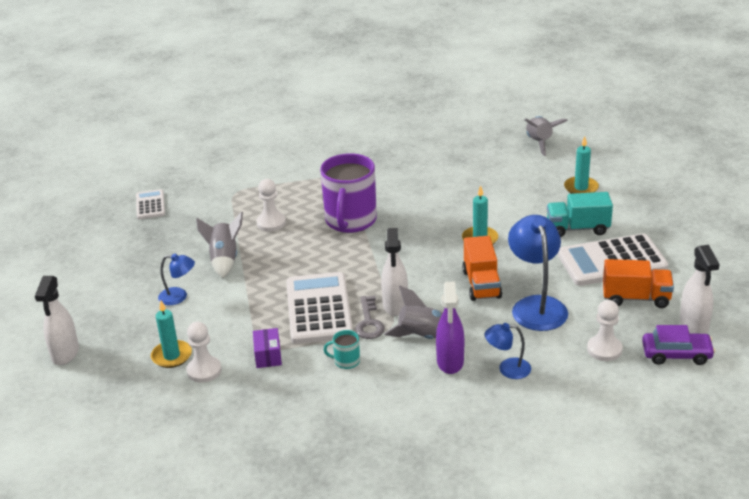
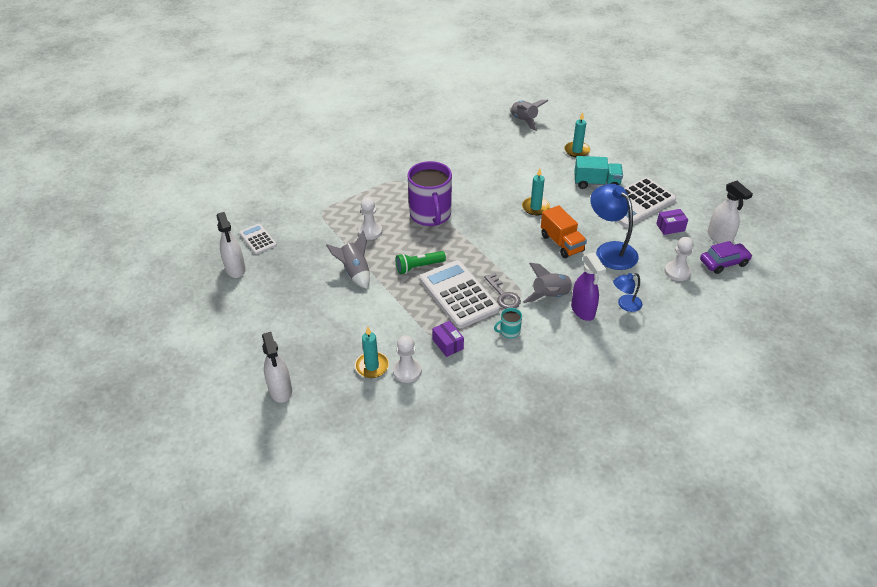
camera: 25 degrees left, 10 degrees up
(179, 297) = (340, 314): blue lamp -> none
(296, 270) = (418, 267): none -> green flashlight
(395, 305) = (513, 276): white spray bottle -> white spray bottle (235, 269)
(577, 228) = (596, 183): turquoise truck -> turquoise truck turned 150 degrees counterclockwise
(636, 298) = (670, 227): orange truck -> purple box

